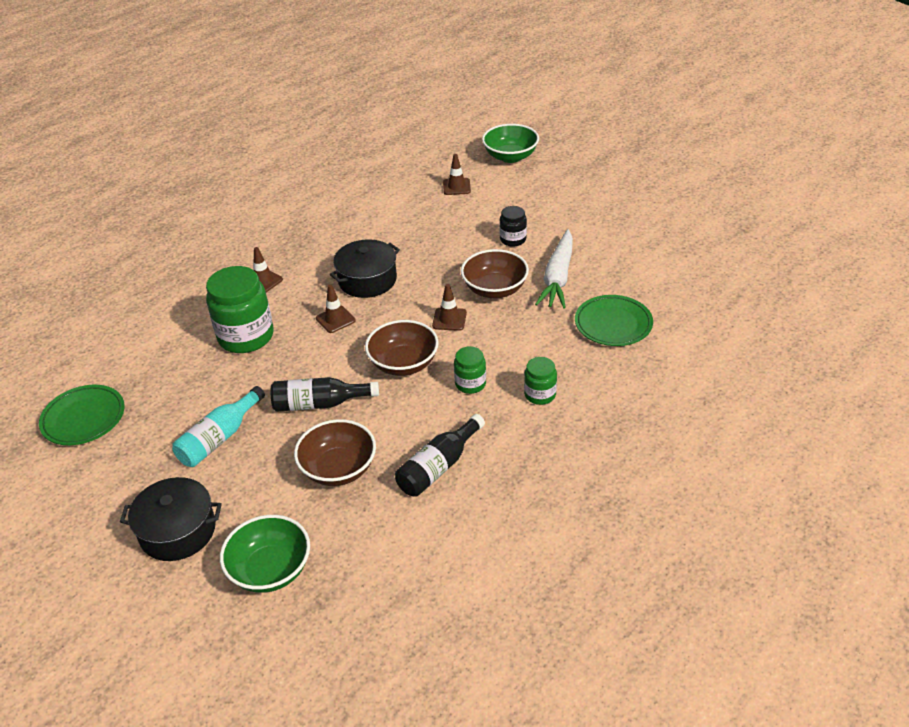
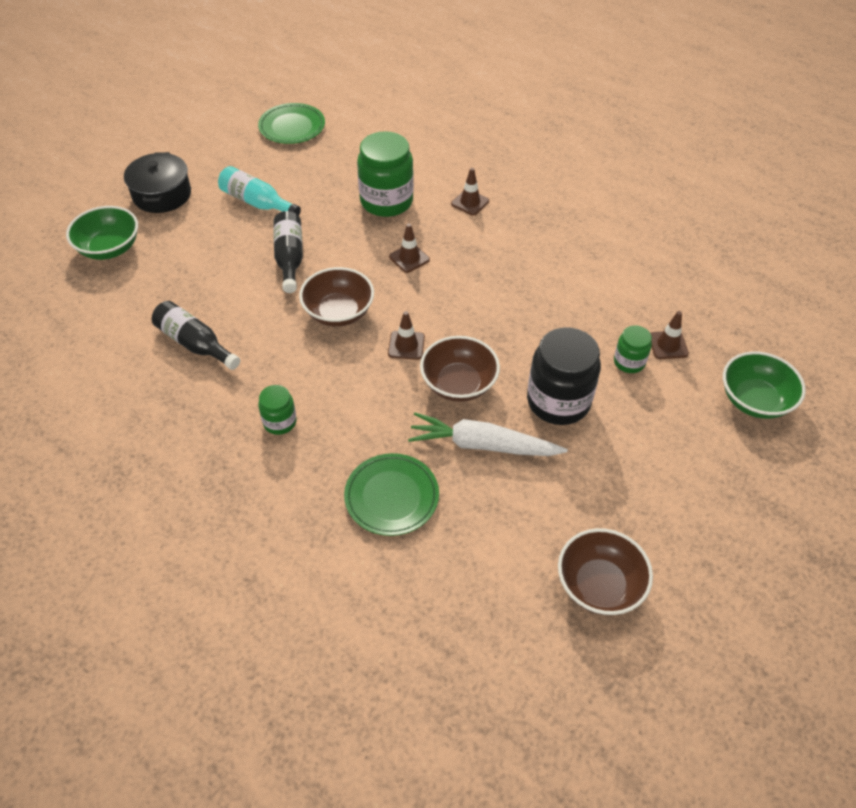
camera: 85 degrees right, 10 degrees up
(338, 469) = (206, 277): brown bowl -> brown bowl (599, 585)
(367, 280) = (474, 277): black pot -> none
(470, 384) = (303, 364): green jar -> green jar (629, 362)
(513, 239) = (558, 401): black jar -> black jar, size x1.94

